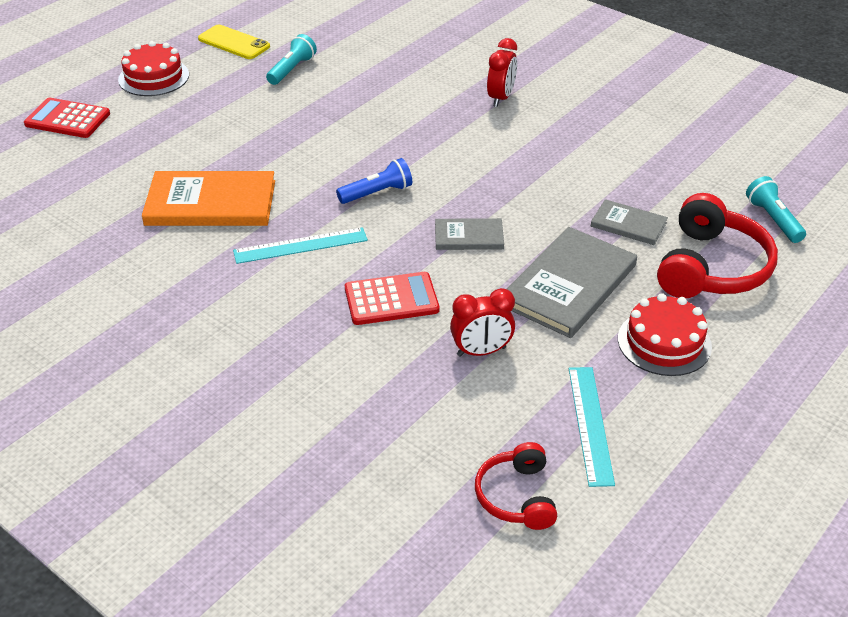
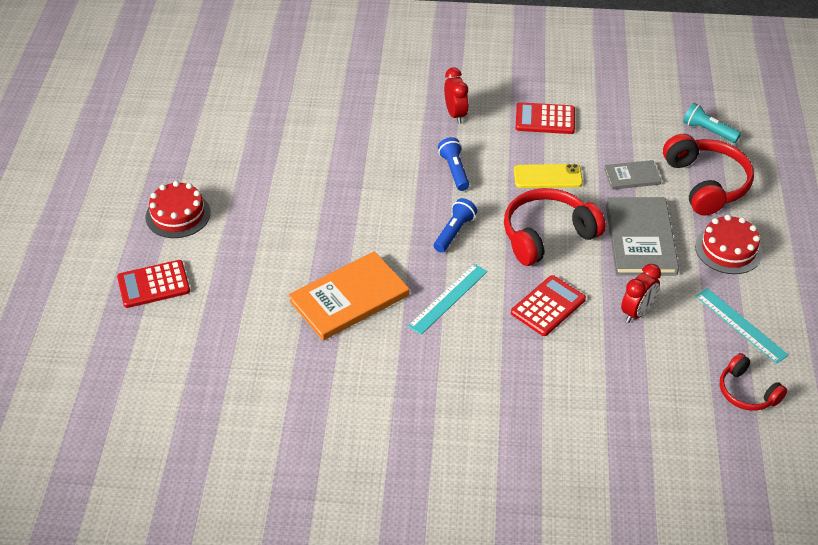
camera: 35 degrees left, 5 degrees up
(234, 43) = (205, 154): yellow phone -> yellow phone (547, 177)
(292, 69) = (279, 158): turquoise flashlight -> none
(442, 143) = (454, 170): none -> blue flashlight
(469, 236) = (547, 235): grey book -> red headphones
(591, 137) = (545, 119): none -> red calculator

